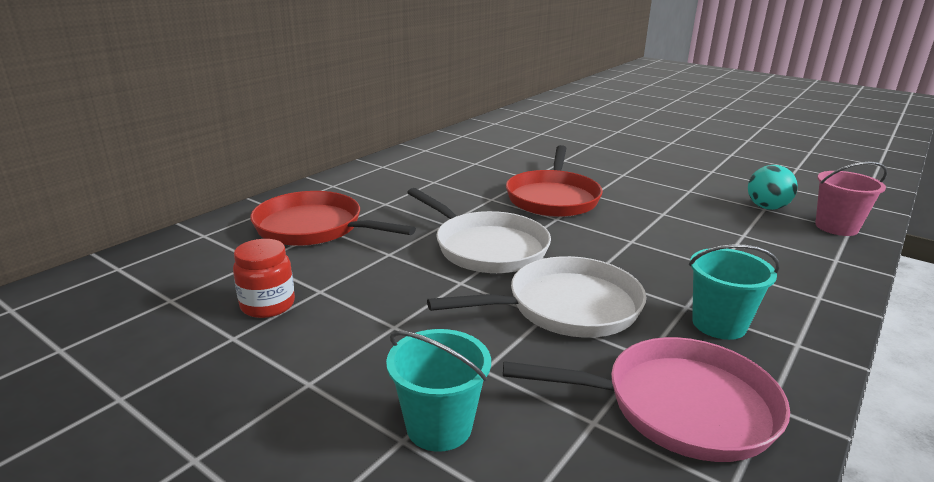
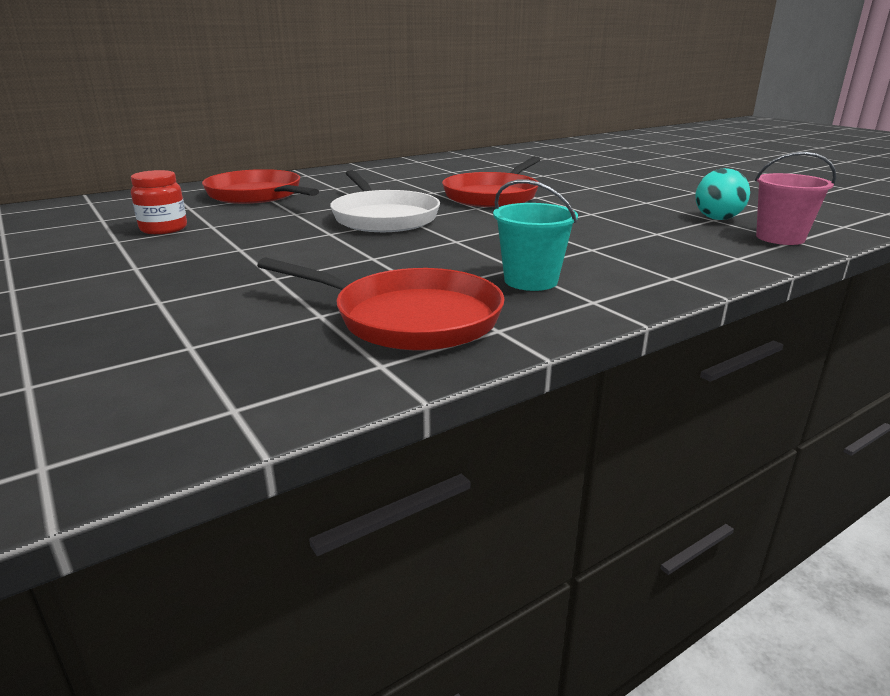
camera: 20 degrees right, 0 degrees up
(439, 427) = (195, 299): turquoise bucket -> none
(566, 307) = (400, 255): white pan -> none
(679, 407) = (409, 318): pink pan -> red pan

